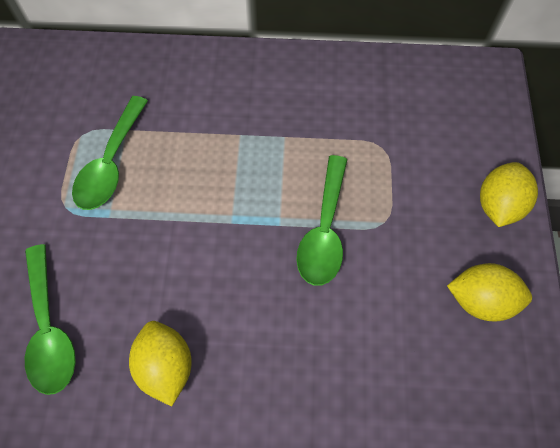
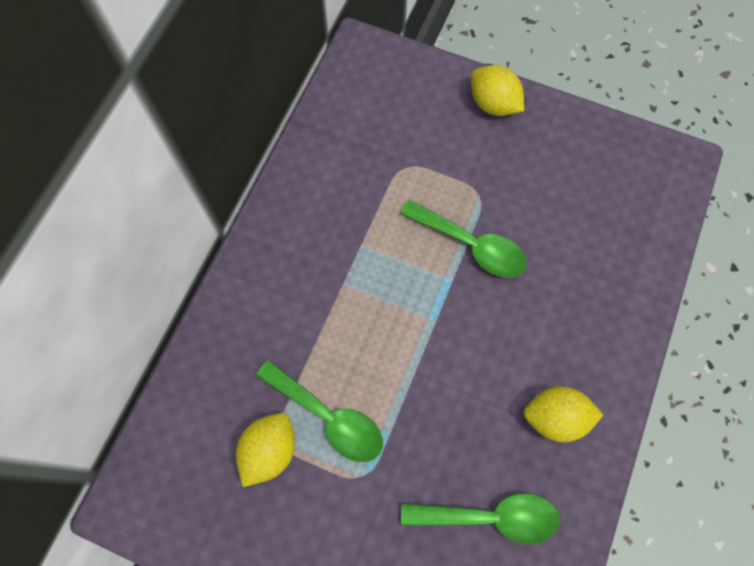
camera: 70 degrees left, 5 degrees up
(480, 300) = (569, 153): yellow lemon -> yellow lemon (269, 451)

